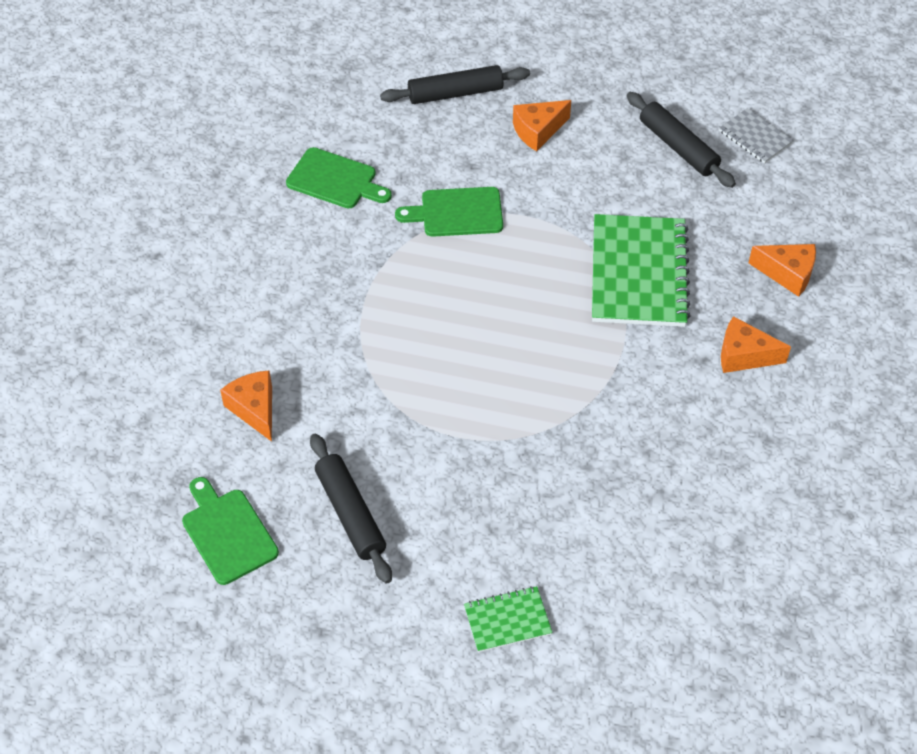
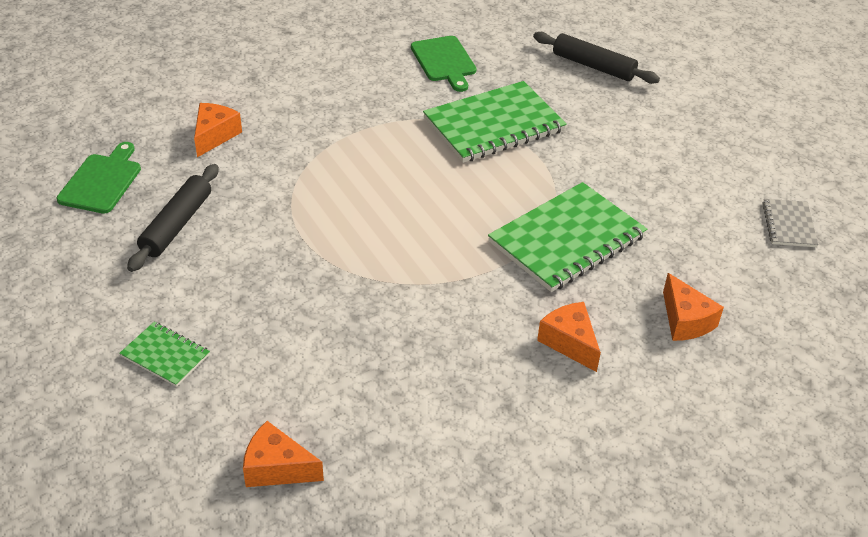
camera: 45 degrees right, 10 degrees down
(457, 212) = (493, 125): green cutting board -> green notebook
(538, 131) = (619, 118): orange cheese -> orange cheese (277, 468)
(678, 147) = (713, 191): black rolling pin -> none

